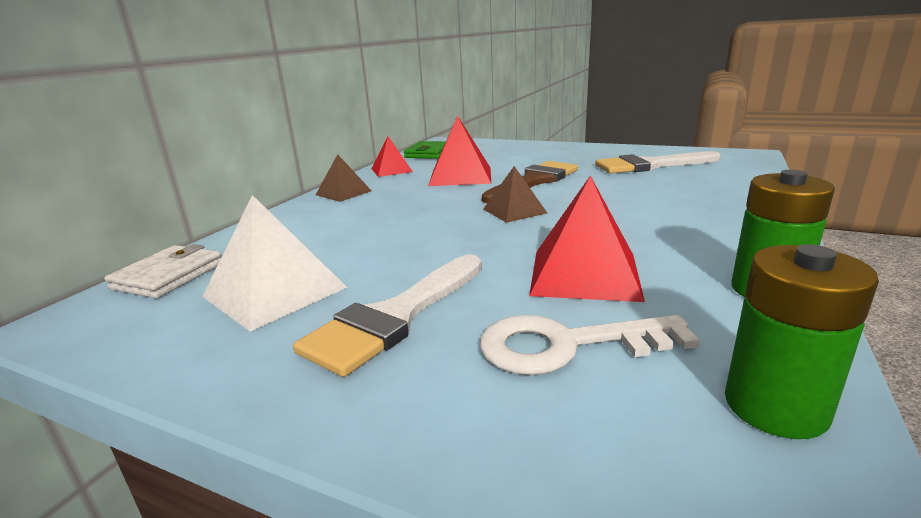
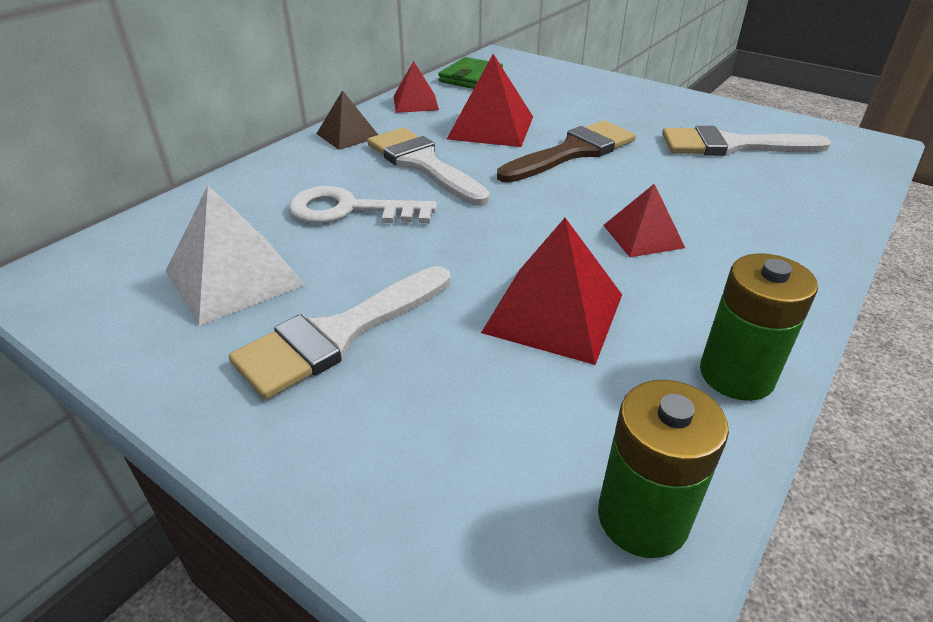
camera: 10 degrees right, 15 degrees up
(168, 276) = (140, 235): white wallet -> none
(416, 201) = (423, 164): none -> white brush
(514, 211) = (526, 200): brown pyramid -> none
(567, 345) = (486, 404): white key -> white key (350, 210)
(623, 219) = (643, 236): none -> red pyramid

